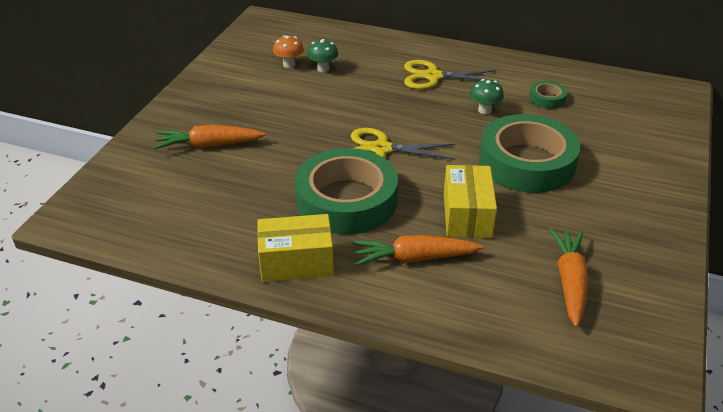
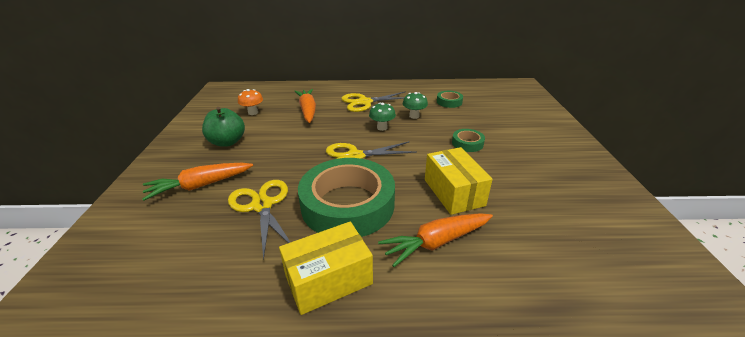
camera: 20 degrees left, 5 degrees down
(249, 99) = (227, 142): none -> green apple
(262, 180) = (262, 205): none -> yellow scissors
(323, 69) = (281, 111): green mushroom -> green mushroom (382, 128)
(527, 162) = (467, 143): green tape -> green tape, size x0.42
(570, 281) = (572, 227): orange carrot -> orange carrot (308, 110)

